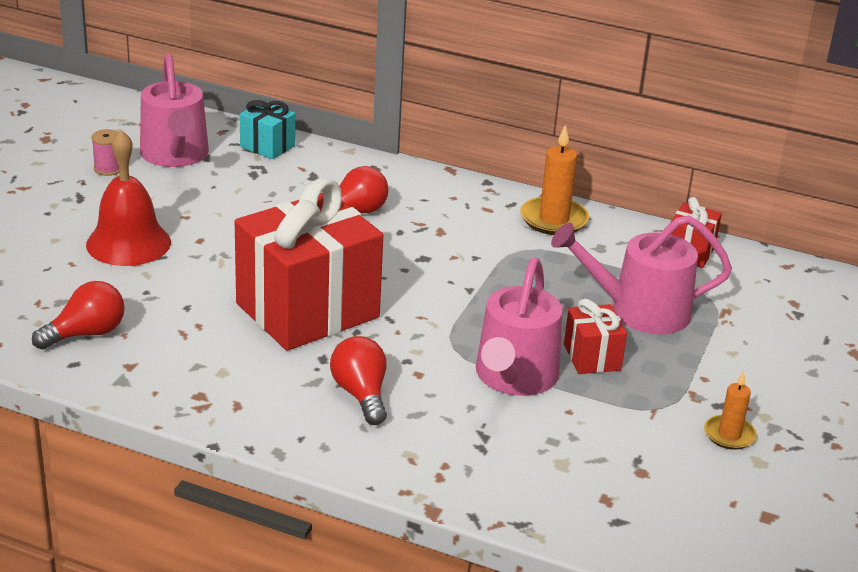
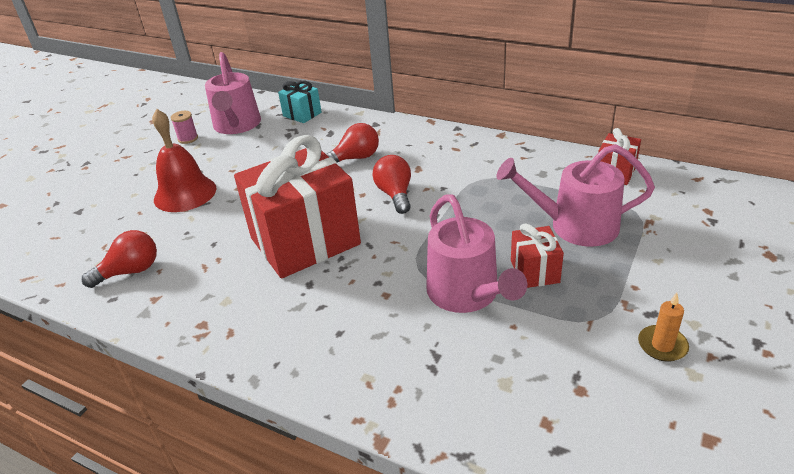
camera: 10 degrees right, 5 degrees up
(361, 394) = (334, 317): red light bulb -> red light bulb (395, 194)
(514, 377) = (466, 294): pink watering can -> pink watering can turned 45 degrees counterclockwise
(554, 219) = (506, 153): orange candle -> none

